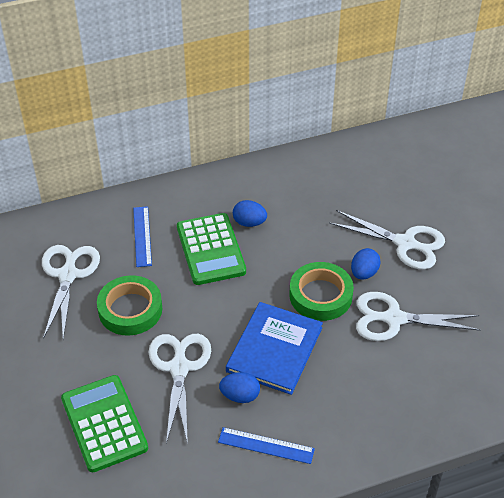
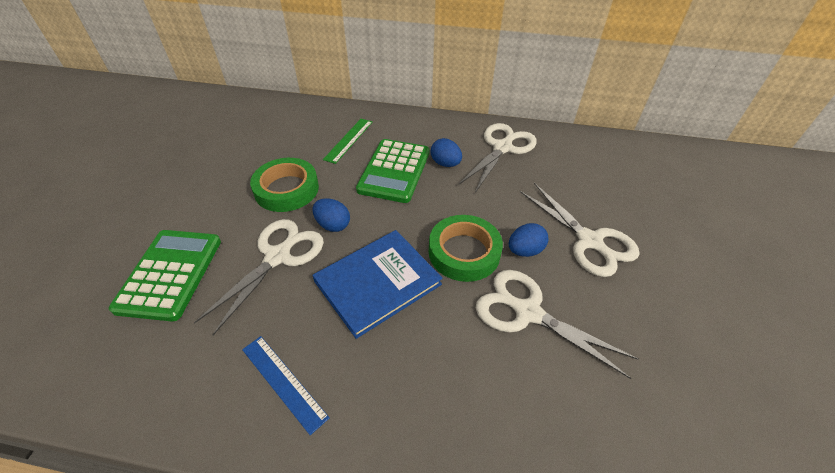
camera: 30 degrees right, 0 degrees up
(68, 275) = (267, 145): white scissors -> white scissors (502, 148)
(142, 236) = (348, 140): blue ruler -> green ruler
(240, 396) = (306, 312): blue egg -> blue egg (333, 225)

